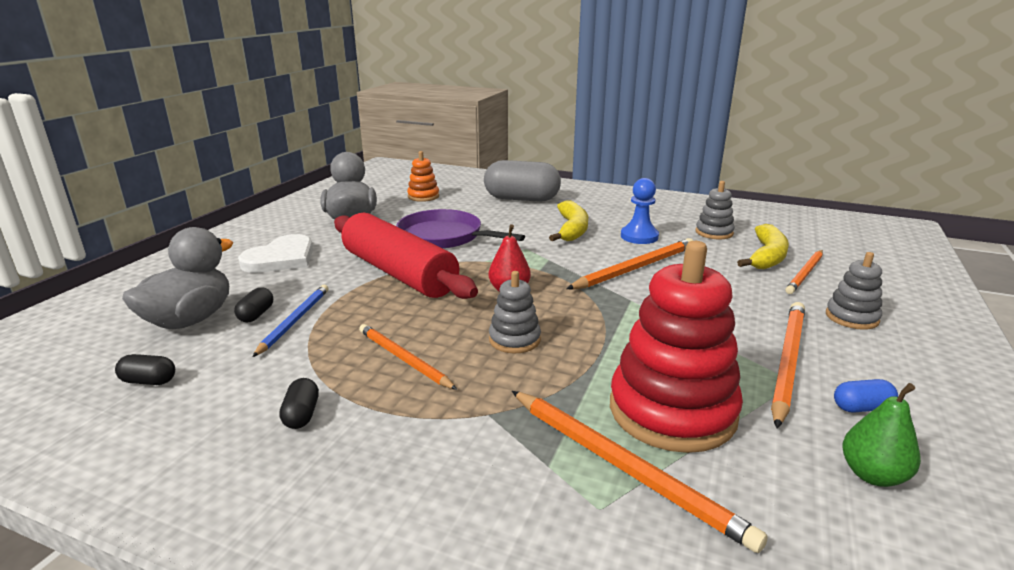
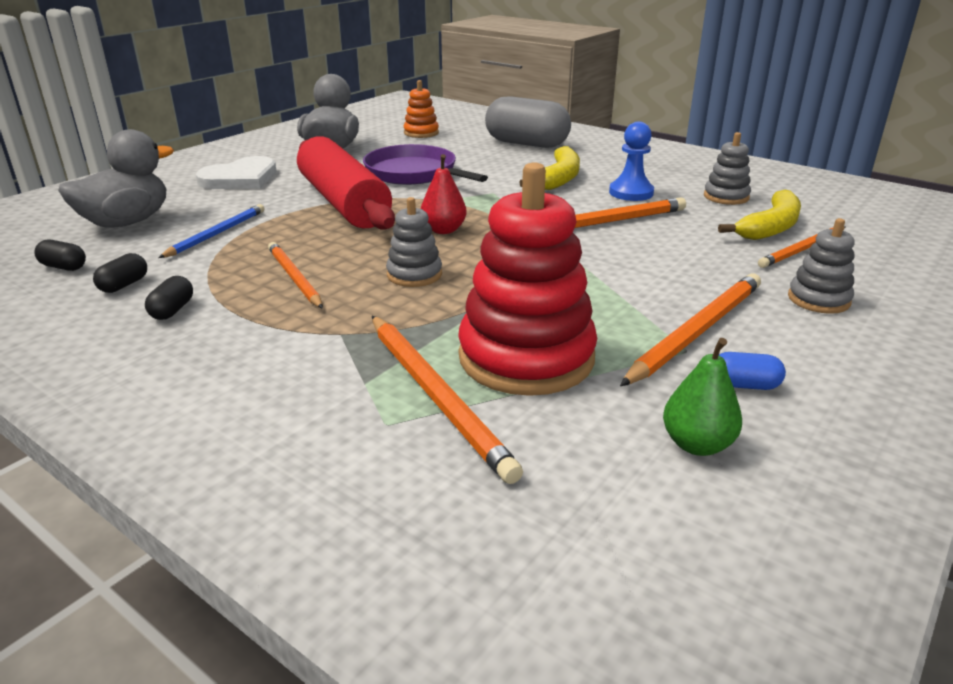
camera: 15 degrees right, 5 degrees up
(256, 315) = (186, 225): black capsule -> black capsule (124, 285)

